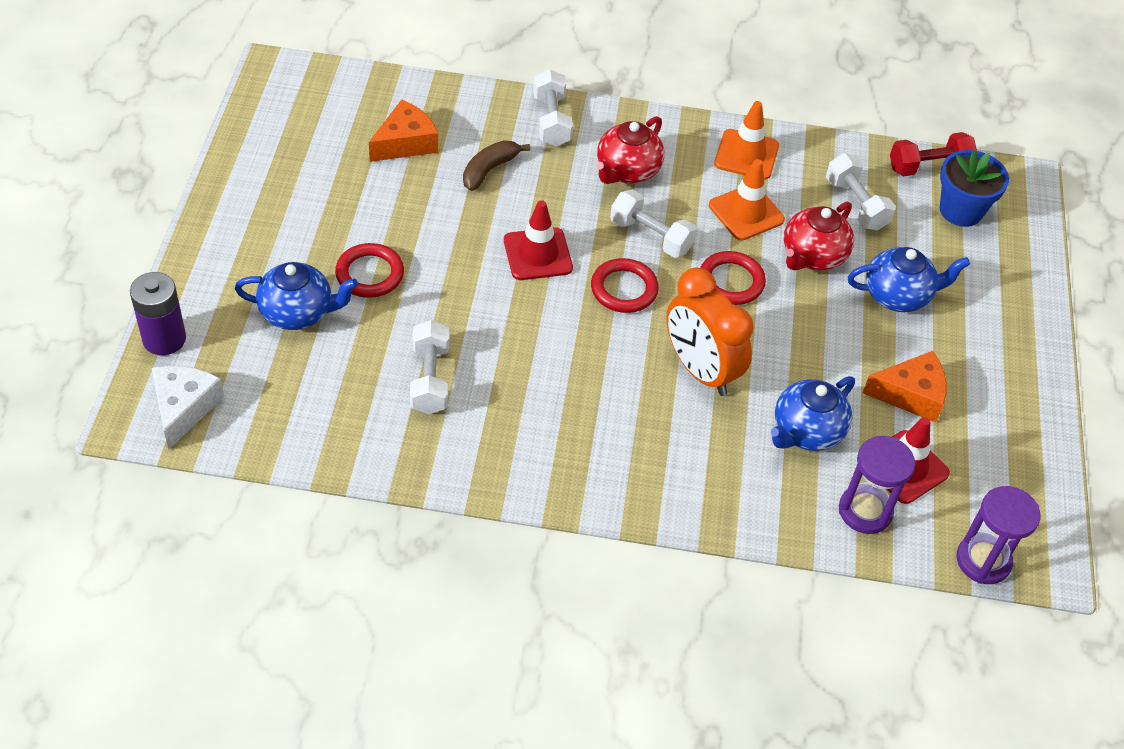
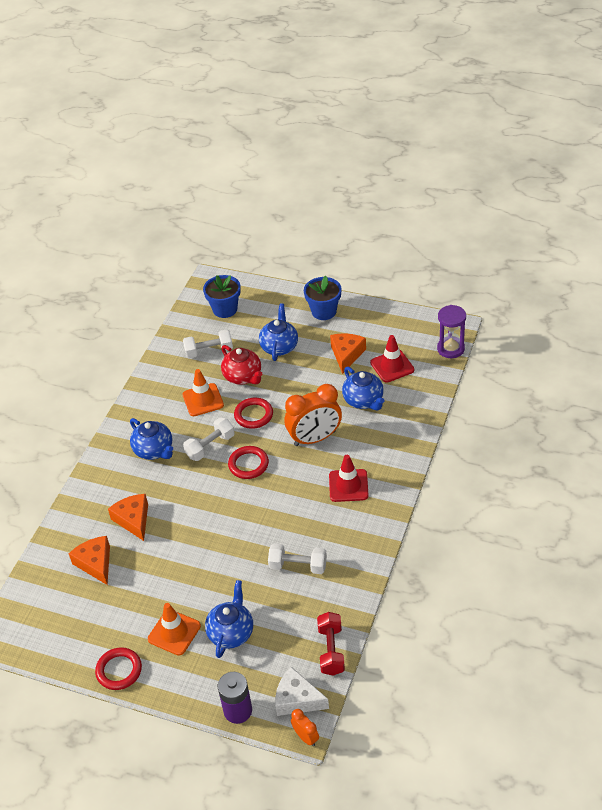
camera: 70 degrees left, 5 degrees down
(119, 426) = (306, 737): none -> orange clock
(370, 274) = (207, 591): red ring -> red ring (119, 670)
(489, 170) = (133, 520): brown banana -> orange cheese
(538, 254) = (211, 502): red traffic cone -> red traffic cone (348, 485)
(551, 121) = (99, 483): white dumbbell -> none
(627, 171) = (154, 450): red teapot -> blue teapot
(746, 155) = (157, 392): orange traffic cone -> orange traffic cone (174, 632)
(865, 511) = (416, 387): purple hourglass -> none
(928, 167) = (189, 315): red dumbbell -> red dumbbell (331, 650)
(1008, 348) = (324, 311): none -> blue flower pot

